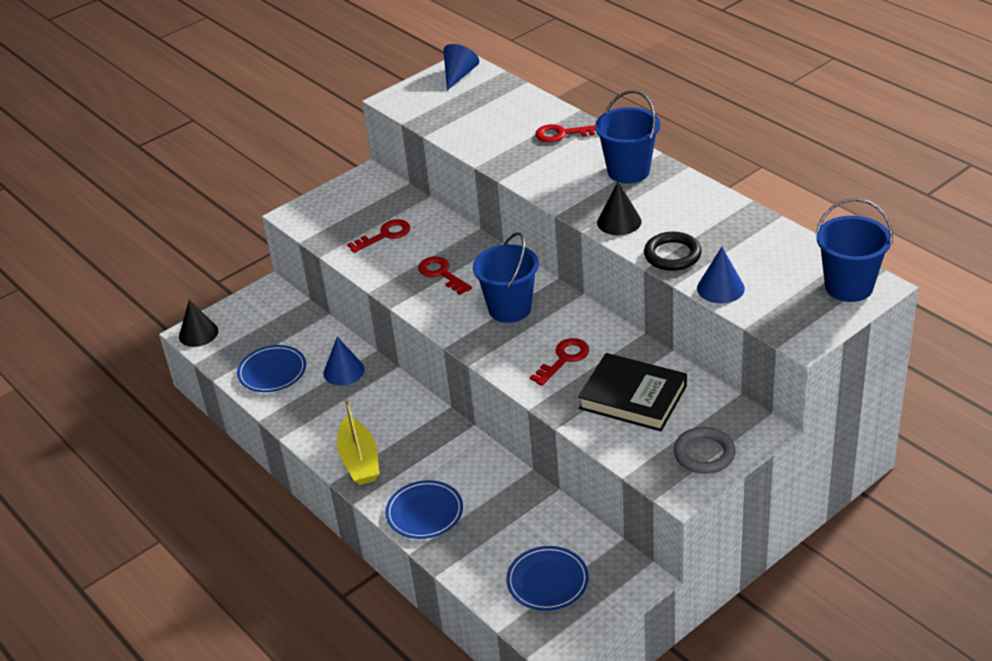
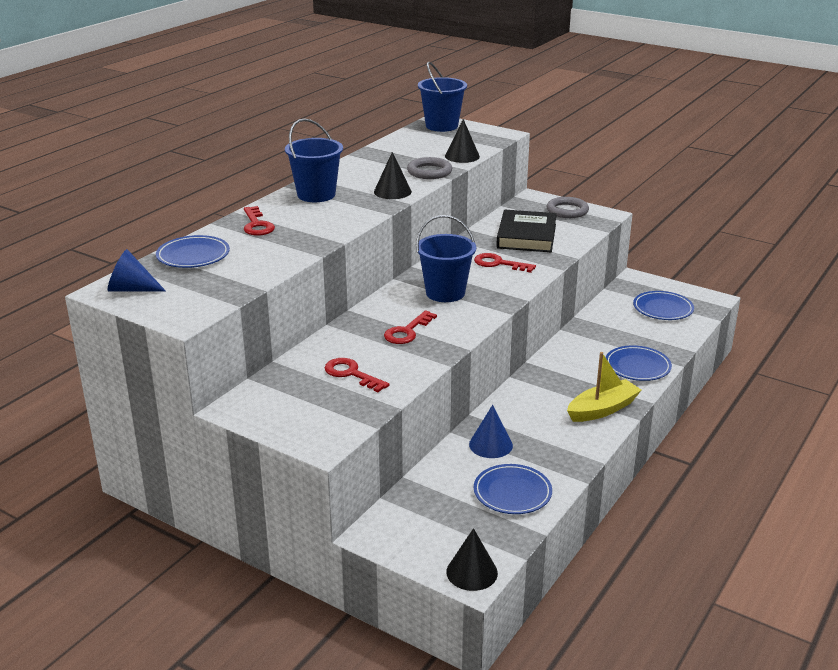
camera: 110 degrees left, 10 degrees down
(509, 101) = (193, 255): none -> blue plate
(672, 255) = (429, 172): black ring -> grey ring
(720, 288) = (462, 156): blue cone -> black cone

